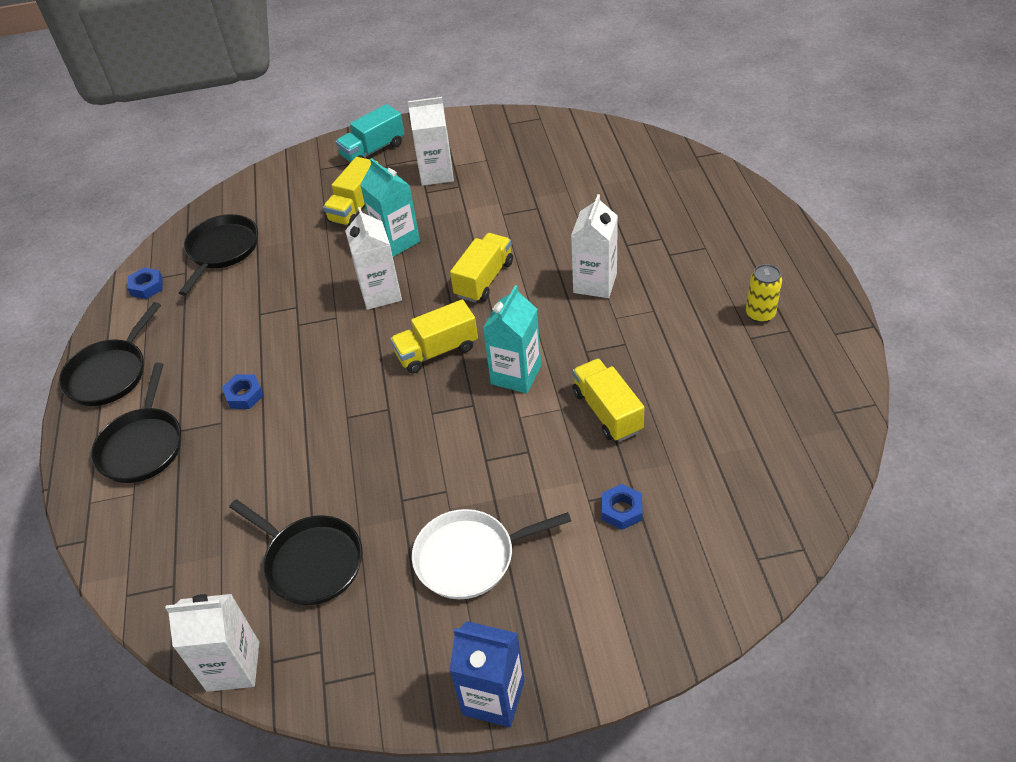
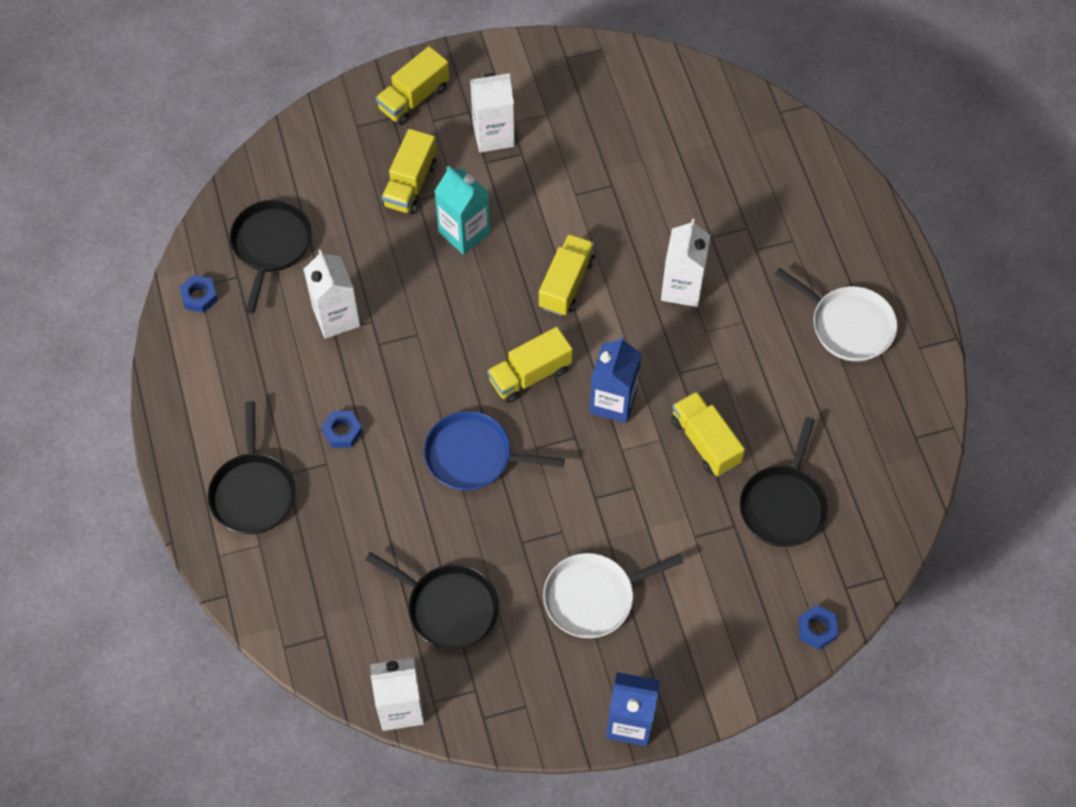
camera: 10 degrees left, 15 degrees up
(110, 374) = (193, 409): black pan -> black pan (783, 505)
(367, 419) = (473, 456): none -> blue pan
(373, 150) = (414, 98): turquoise truck -> yellow truck
(380, 293) = (459, 303): white carton -> white carton (336, 317)
(516, 375) = (613, 402): turquoise carton -> blue carton
(621, 510) = (725, 546): blue nut -> blue nut (817, 629)
(760, 314) = (848, 325): yellow can -> white pan

